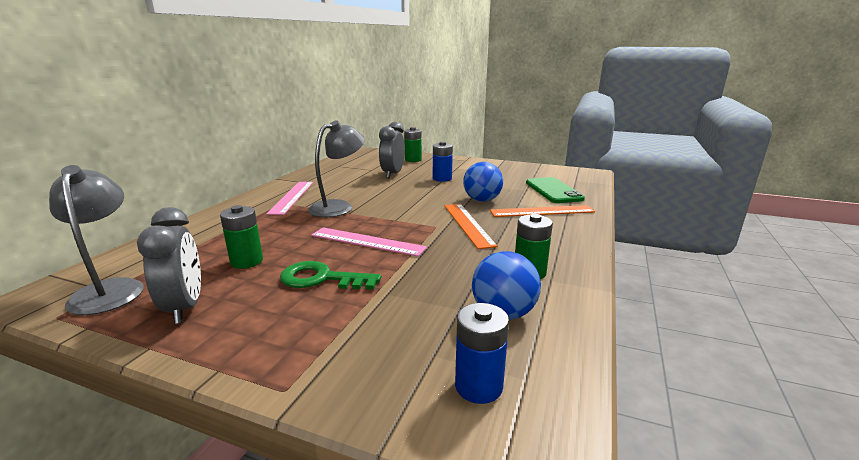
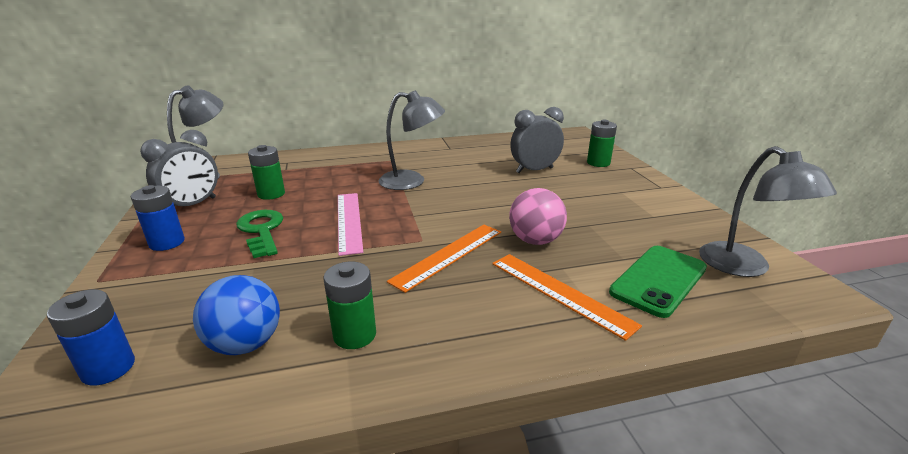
camera: 55 degrees right, 5 degrees up
(292, 197) = (408, 158): pink ruler -> none
(442, 178) = (566, 196): blue battery -> blue battery (167, 243)
(482, 200) = (535, 240): blue ball -> pink ball
(560, 175) = (744, 267): none -> grey lamp

